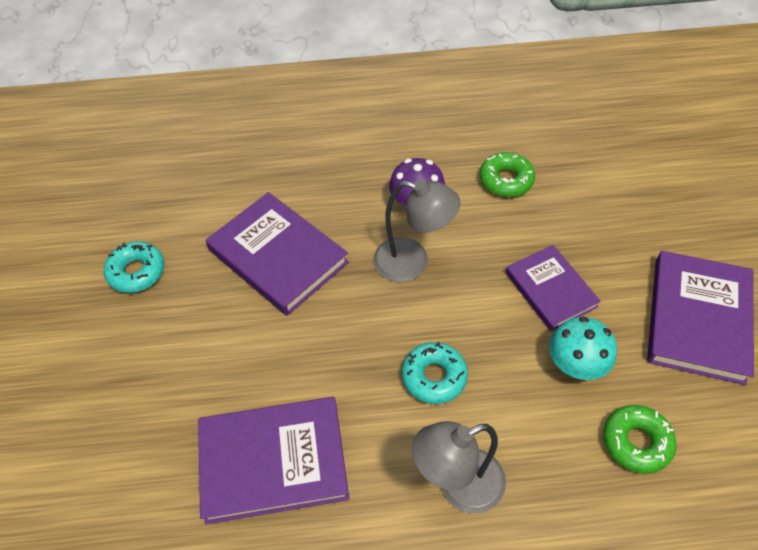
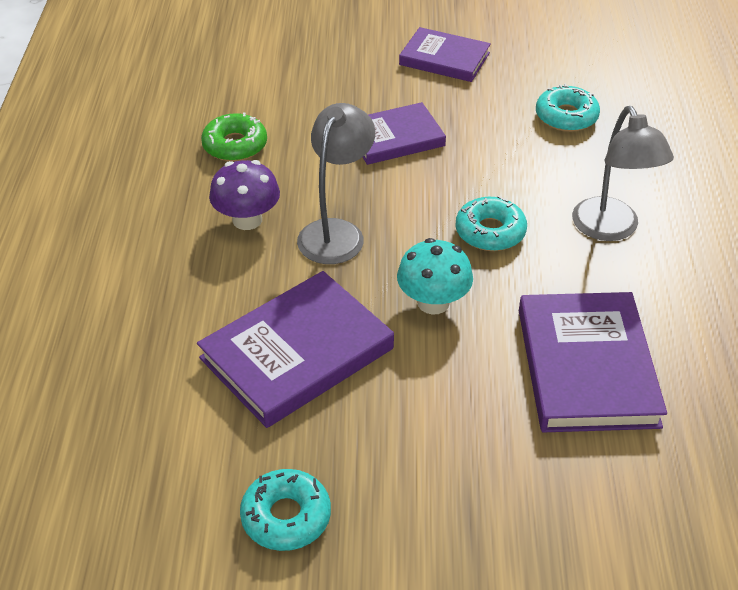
camera: 85 degrees left, 10 degrees down
(576, 364) = (485, 136): turquoise mushroom -> turquoise mushroom (433, 302)
(636, 442) = (566, 116): green donut -> turquoise donut
(697, 319) = (444, 59): purple book -> purple book, size x0.65

